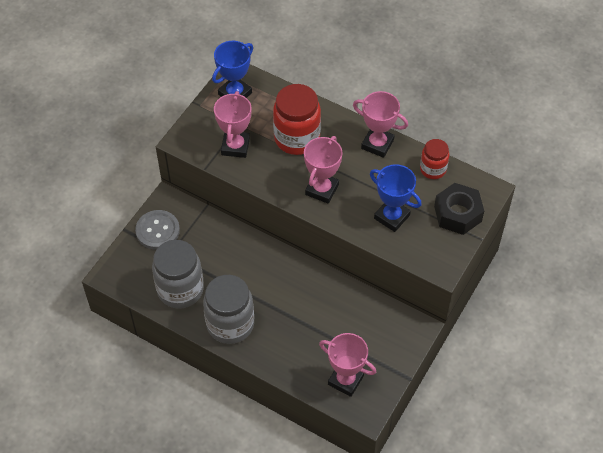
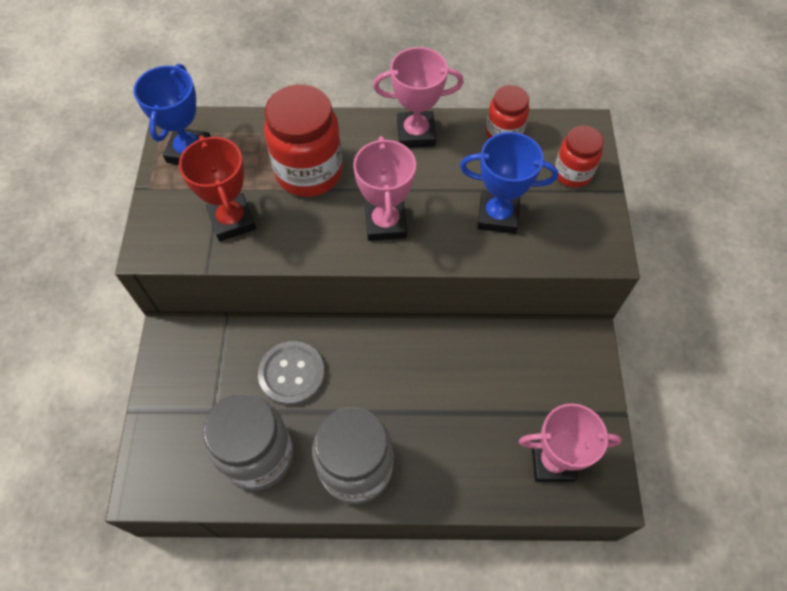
camera: 30 degrees left, 5 degrees up
(157, 231) = (178, 387): grey button -> grey button (292, 374)
(235, 146) = (232, 220): pink trophy -> red trophy
(457, 214) = (572, 173): black nut -> red jar

